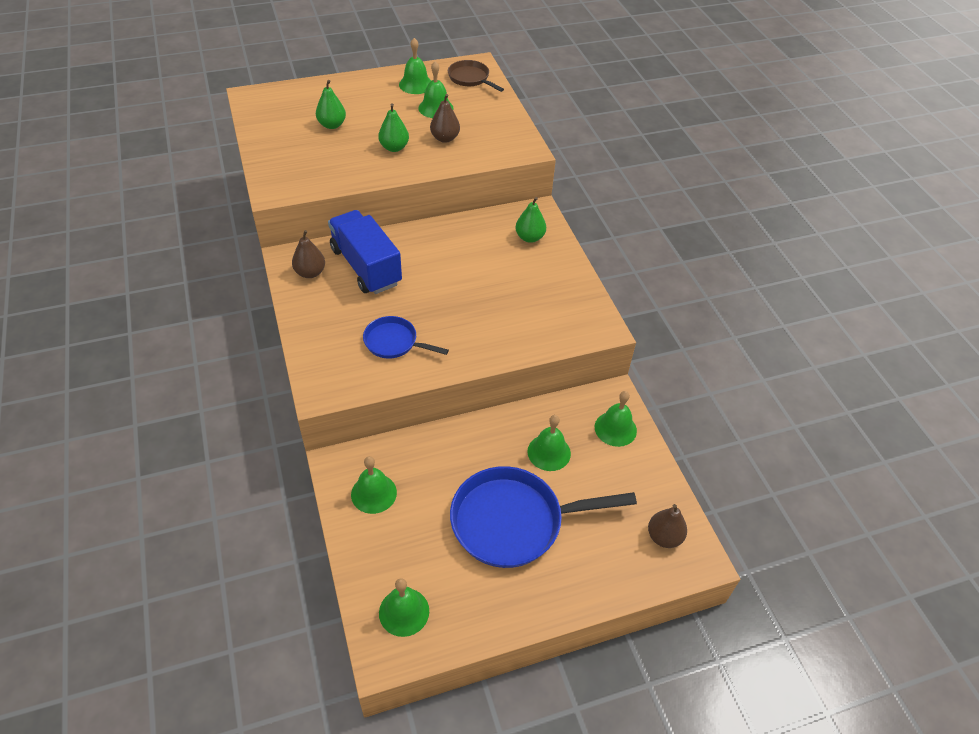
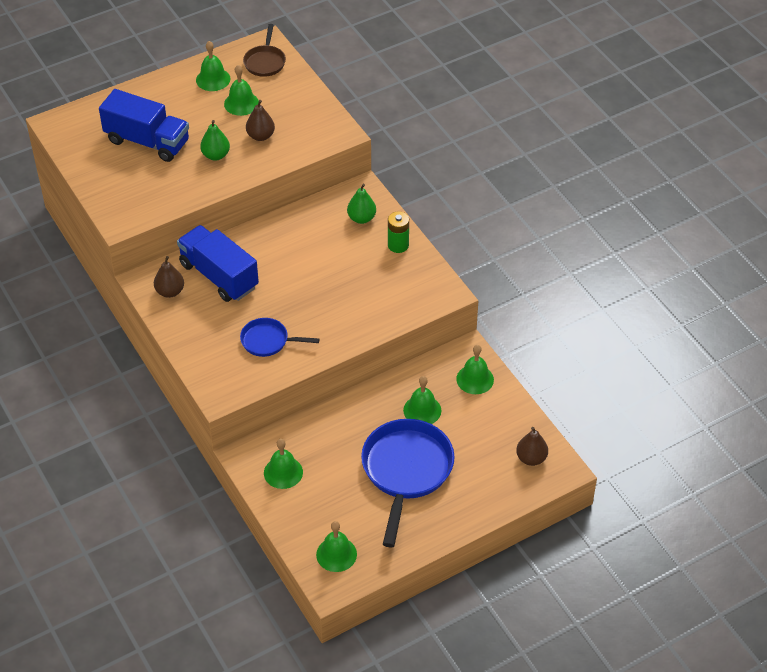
camera: 10 degrees left, 0 degrees up
(332, 125) = (147, 141): green pear -> blue truck
(470, 78) = (265, 62): brown pan -> brown pan turned 120 degrees counterclockwise
(514, 521) = (406, 471): blue pan -> blue pan turned 120 degrees clockwise
(561, 270) = (398, 245): none -> green battery

